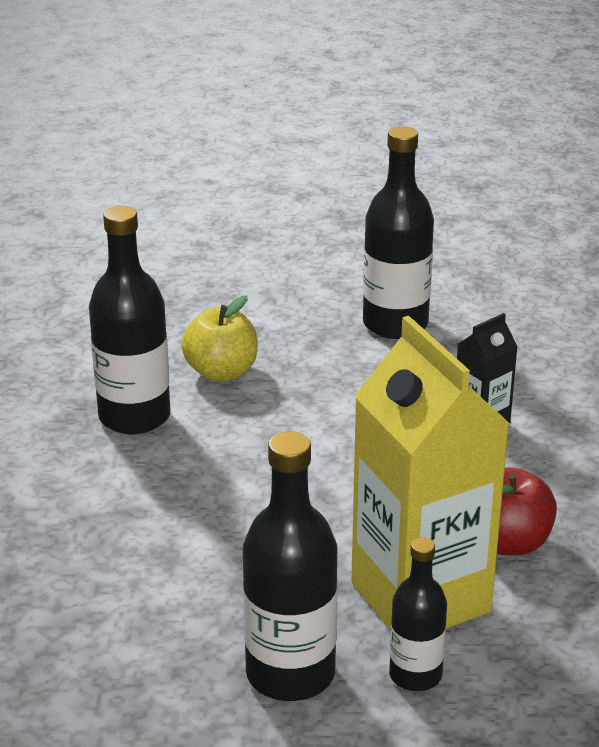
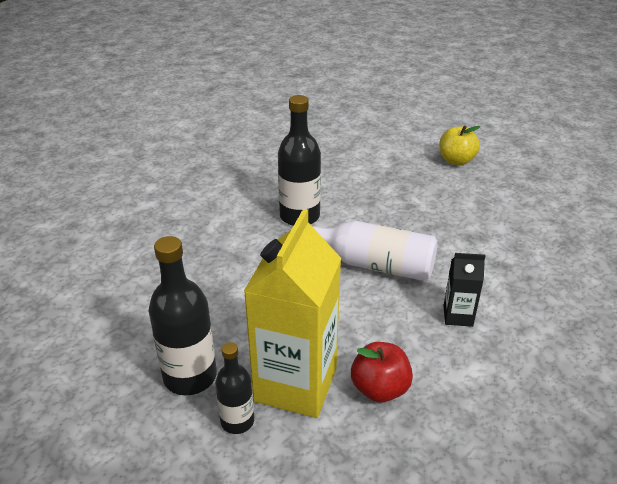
camera: 45 degrees right, 5 degrees up
(221, 372) = (365, 217): yellow apple -> yellow apple (456, 161)
(312, 422) = (372, 264): none -> white bottle
(395, 324) = (484, 239): black bottle -> none

